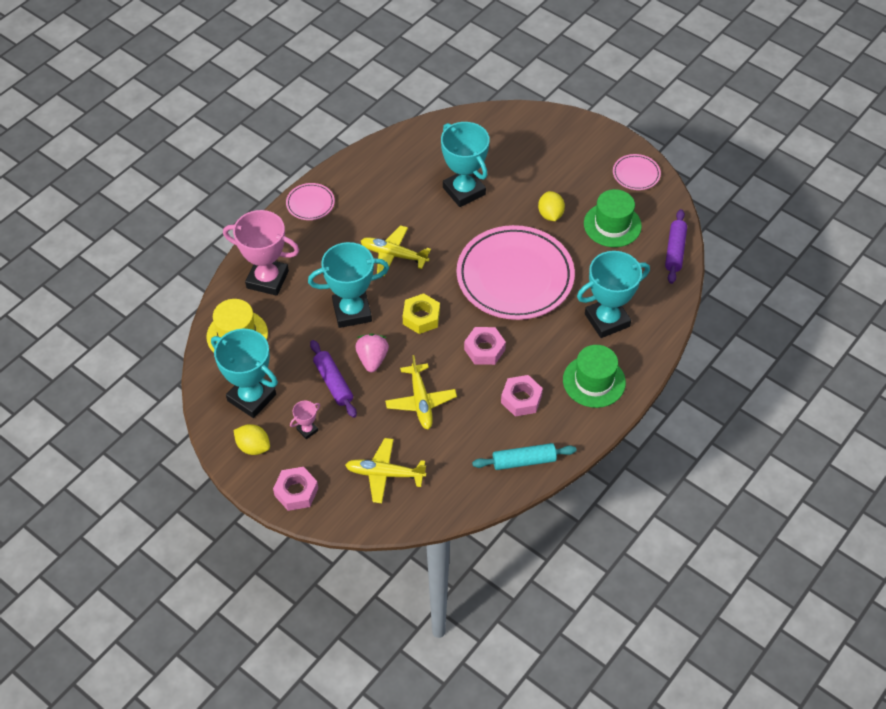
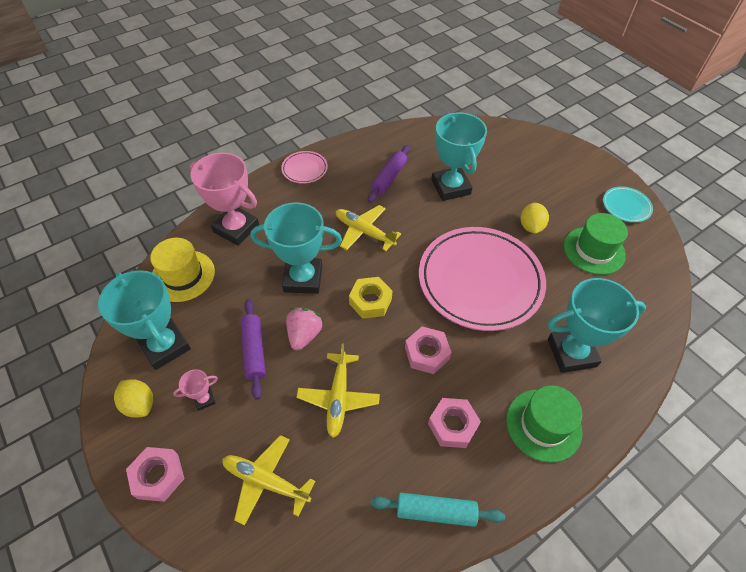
camera: 15 degrees right, 0 degrees up
(636, 174) = (626, 206): pink plate -> turquoise plate
(675, 251) = (659, 292): purple rolling pin -> purple rolling pin (389, 178)

